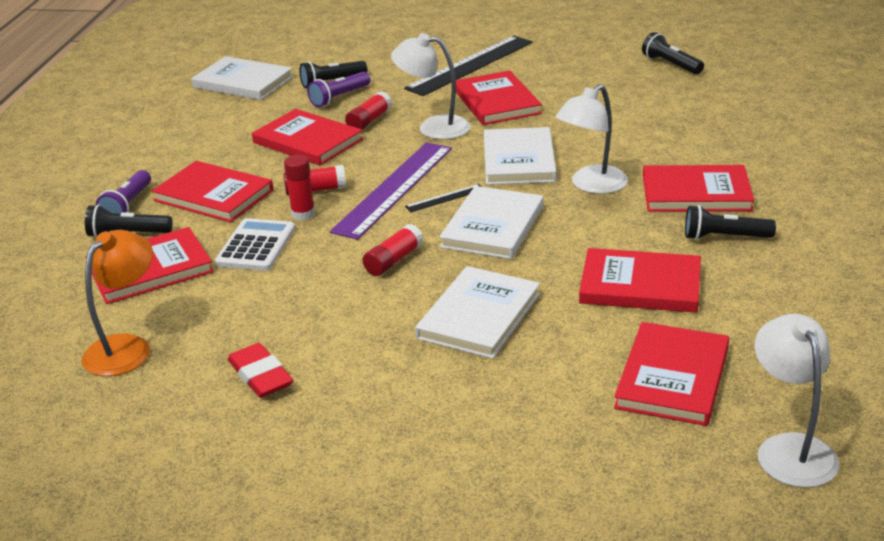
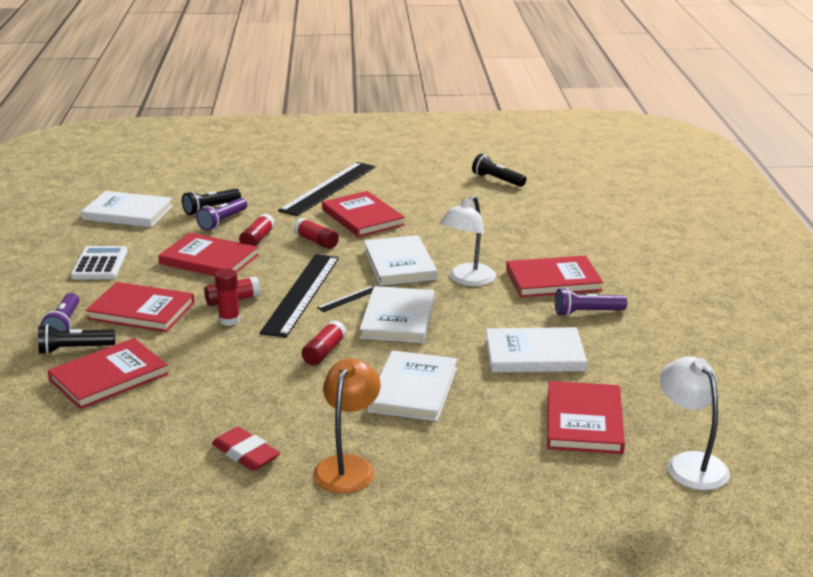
camera: 15 degrees left, 5 degrees down
(126, 347) = (114, 443): orange lamp -> orange lamp (348, 466)
(256, 246) = (198, 350): white calculator -> white calculator (99, 264)
(394, 188) = (301, 294): purple ruler -> black ruler
(433, 127) = (316, 241): white lamp -> red glue stick
(640, 285) = (534, 354): red book -> white book
(724, 237) = (587, 312): black flashlight -> purple flashlight

